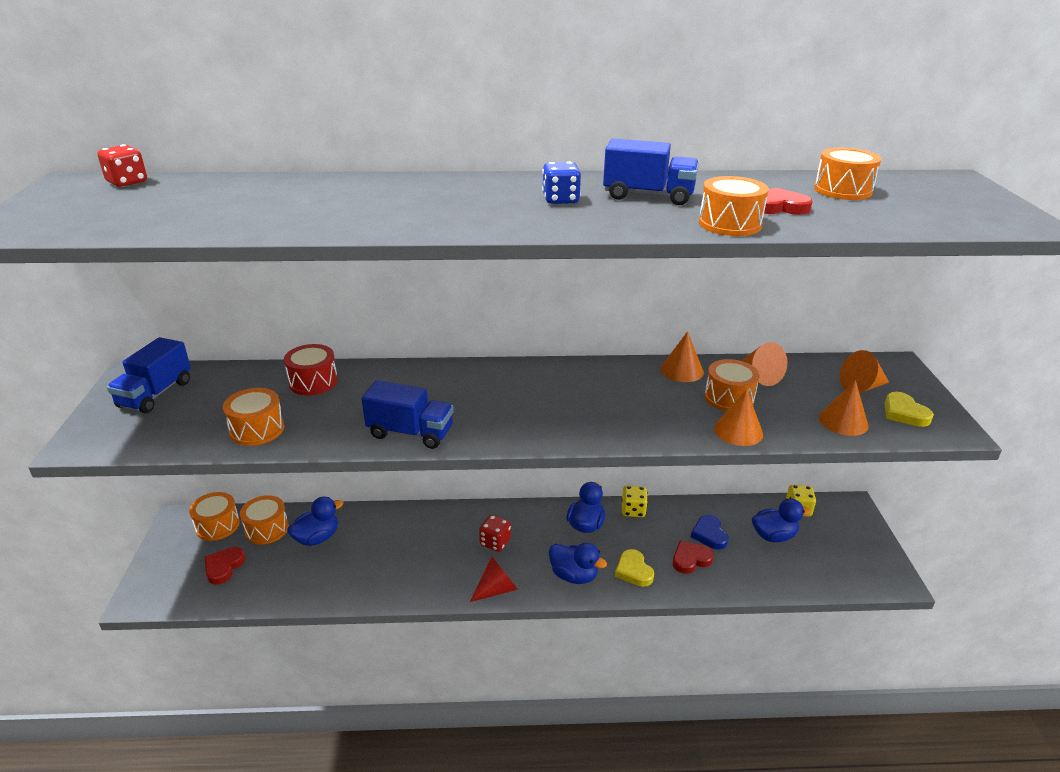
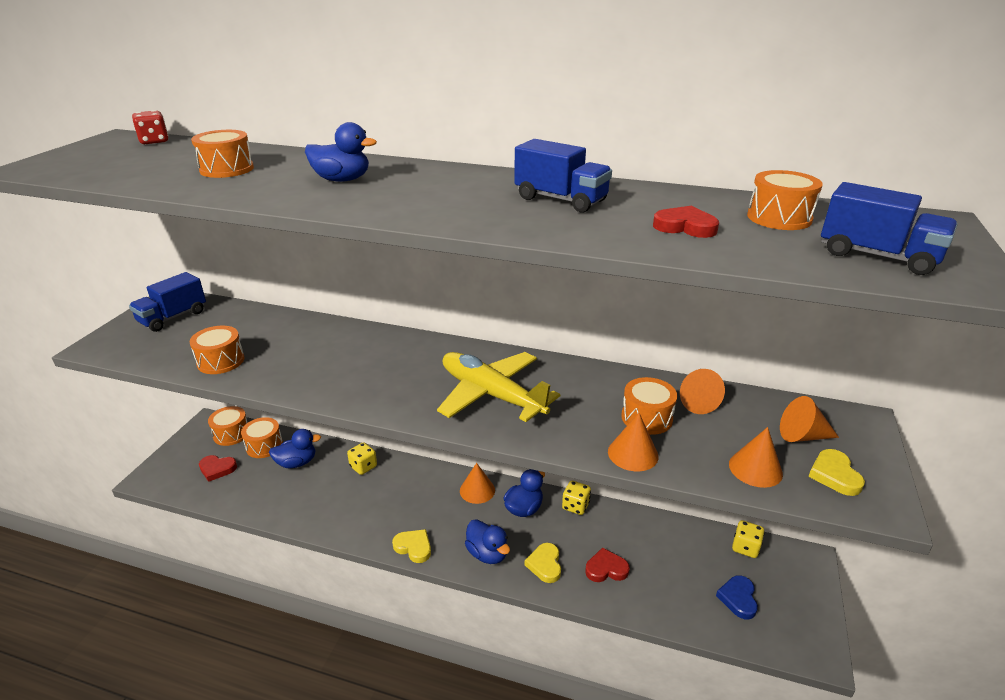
camera: 20 degrees right, 0 degrees up
(224, 567) = (217, 469): red heart -> red heart turned 120 degrees counterclockwise
(313, 382) = (291, 329): red drum -> none
(396, 524) = (363, 466): none -> yellow dice
(410, 433) = (333, 389): blue truck -> blue truck (877, 256)
(495, 542) = (435, 504): red dice -> none
(497, 589) = (414, 547): red cone -> yellow heart
(560, 200) = (472, 194): blue dice -> none
(575, 406) = (491, 394): none -> yellow plane
(682, 370) = (618, 380): orange cone -> orange cone (477, 490)
(709, 534) = (638, 549): blue heart -> blue heart (738, 598)
(729, 224) = (610, 237): orange drum -> orange drum (227, 169)
(773, 536) = (704, 568): blue duck -> blue duck (342, 180)

